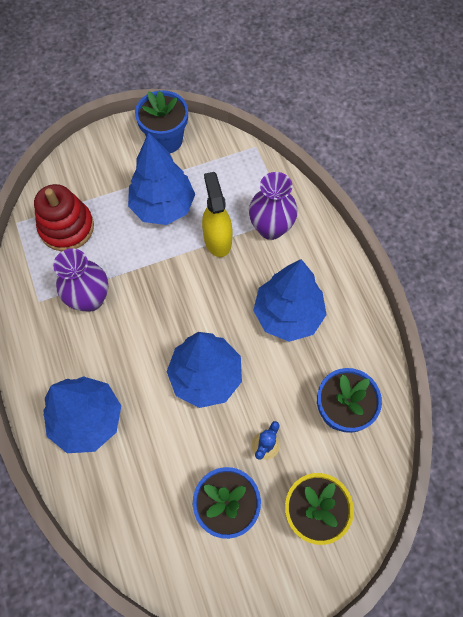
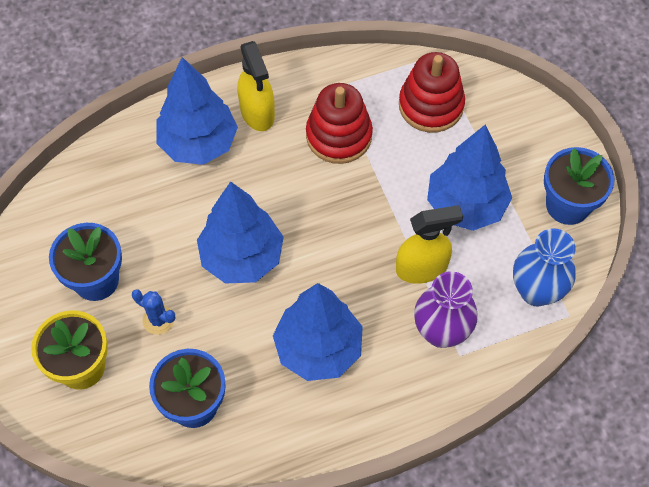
camera: 90 degrees right, 5 degrees down
(59, 367) = (257, 113): none -> yellow spray bottle
(90, 299) = (339, 136): purple vase -> red stacking toy
(236, 165) = (536, 291): none -> blue vase

